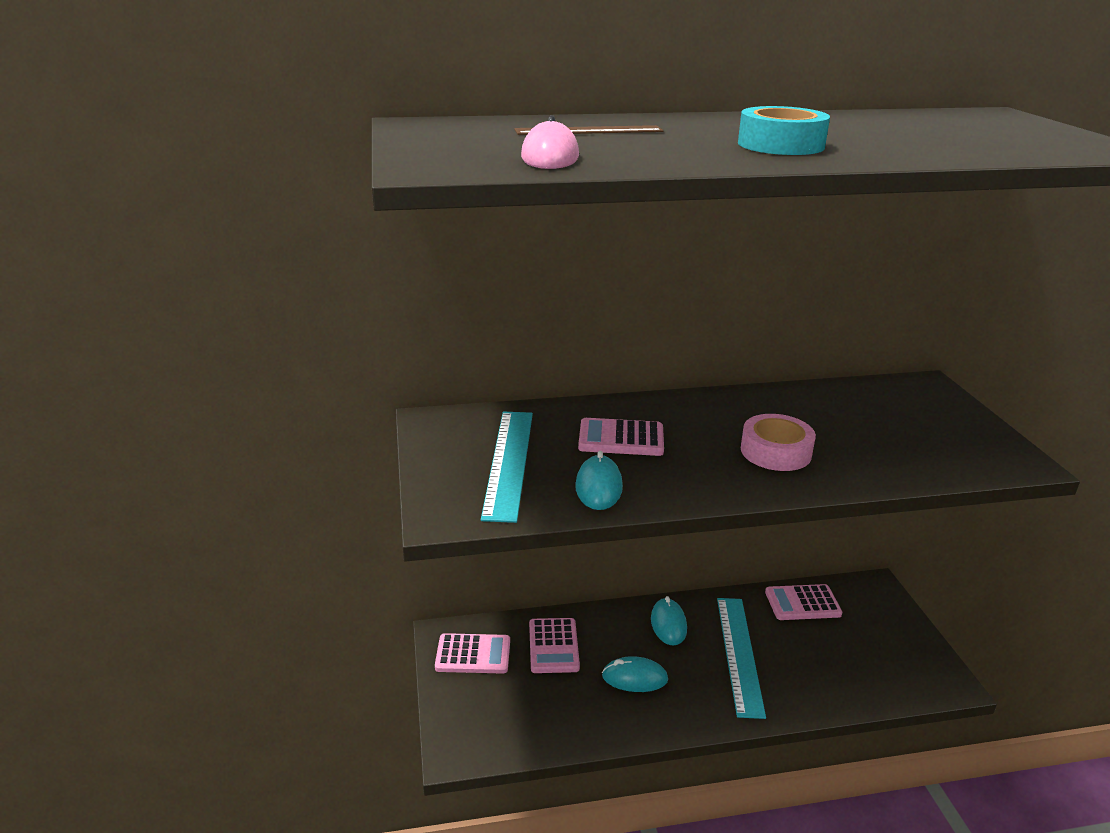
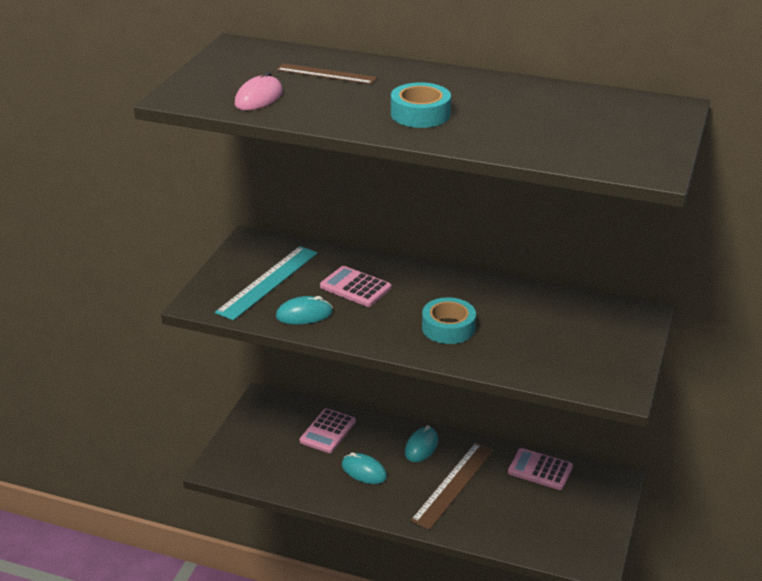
camera: 30 degrees right, 5 degrees up
(473, 654) = (271, 417): pink calculator -> none
(598, 487) = (304, 314): turquoise mouse -> turquoise mouse turned 45 degrees clockwise
(739, 654) = (453, 484): turquoise ruler -> brown ruler
(775, 452) = (448, 328): pink tape -> turquoise tape

